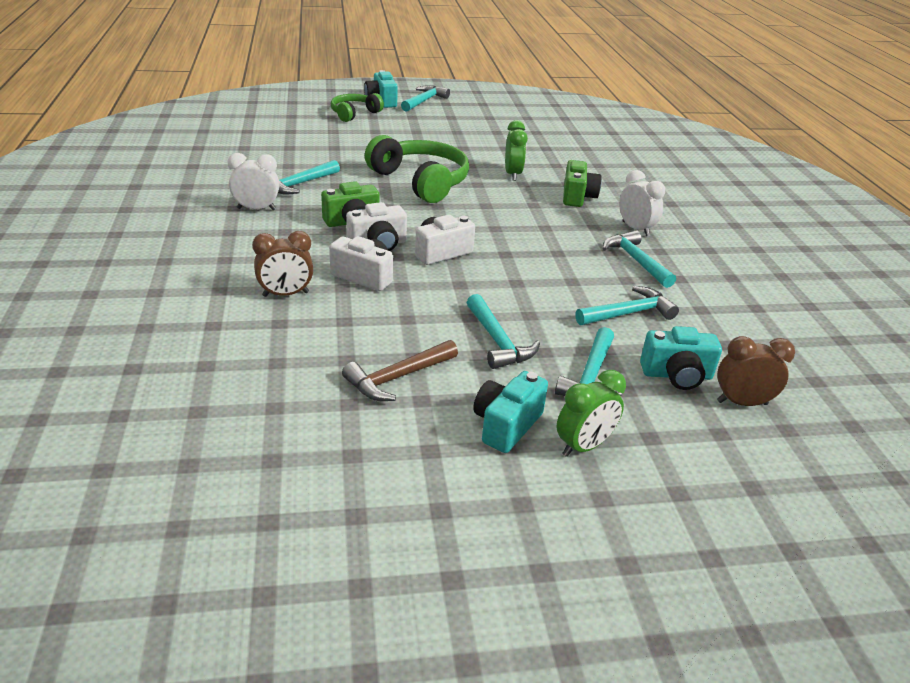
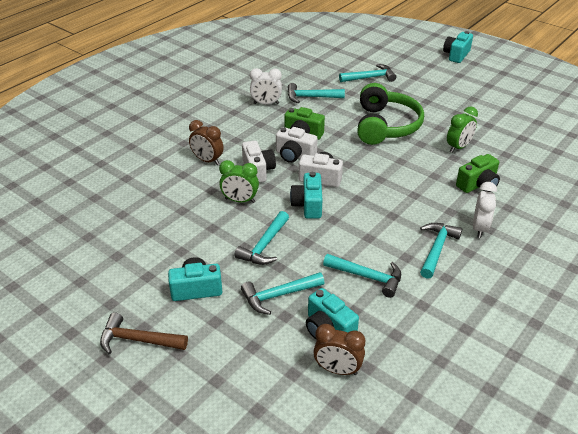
camera: 50 degrees right, 5 degrees up
(256, 209) = (266, 103): white clock -> white clock turned 135 degrees clockwise
(354, 114) = (421, 59): green headphones -> none
(397, 377) = (188, 233): brown hammer -> brown hammer (138, 340)
(424, 101) = (489, 65): turquoise hammer -> turquoise hammer (370, 78)
(472, 282) = (308, 205): none -> turquoise camera
(584, 446) = (213, 325): green clock -> green clock (240, 200)
(742, 403) = (337, 370): brown clock -> brown clock turned 150 degrees clockwise

